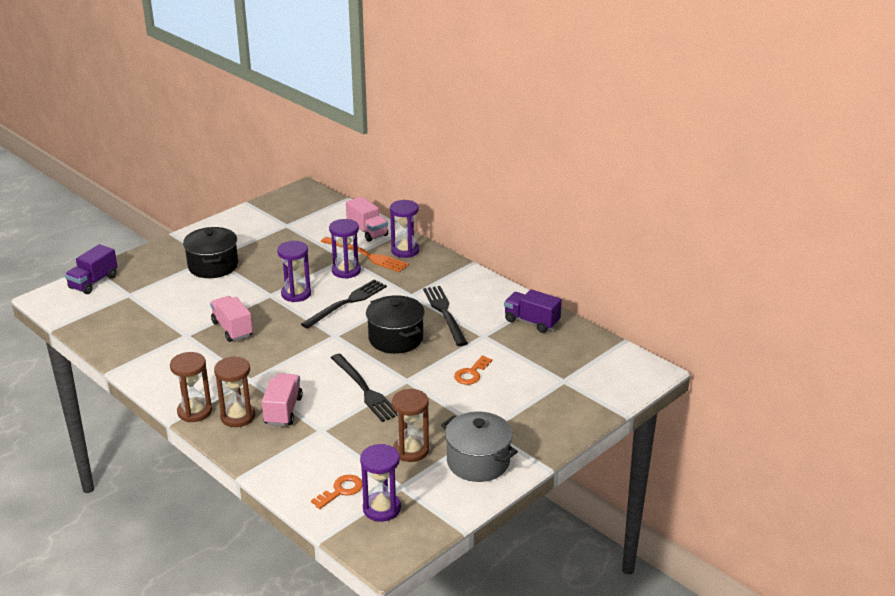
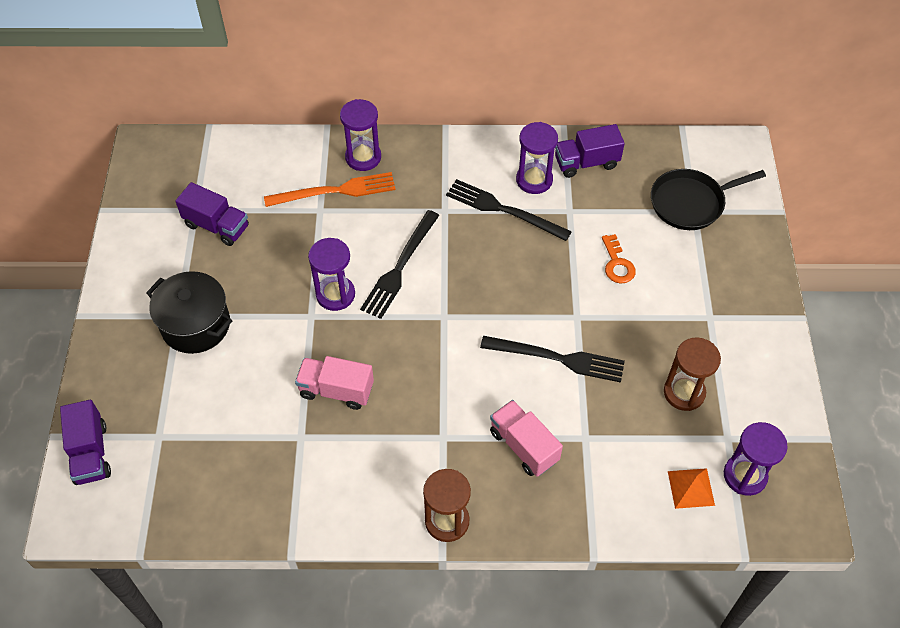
camera: 45 degrees left, 25 degrees up
(238, 416) = (494, 490): brown hourglass -> none
(286, 236) = (217, 226): none -> purple truck
(341, 491) = (691, 488): orange key -> orange pyramid
(346, 271) = (342, 226): purple hourglass -> purple hourglass (534, 180)
(347, 303) = (400, 267): black fork -> black fork turned 150 degrees counterclockwise
(367, 231) = (292, 158): pink truck -> none
(395, 339) = (502, 275): black pot -> none
(478, 462) = (747, 357): grey pot -> none
(567, 375) = (690, 203): none -> black pan

